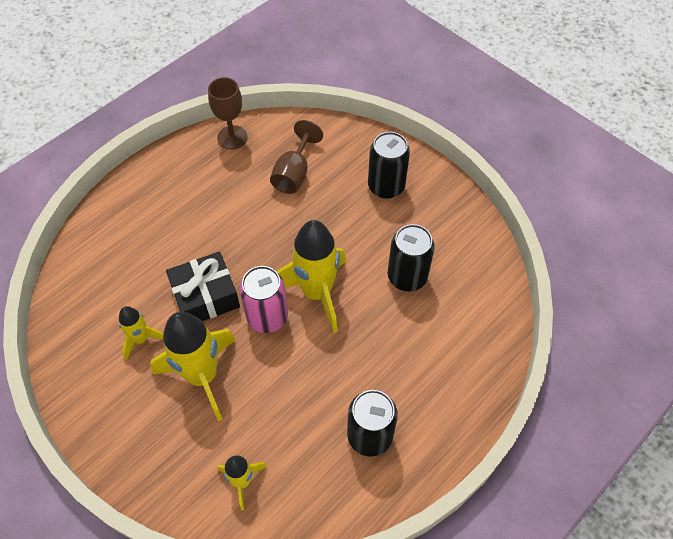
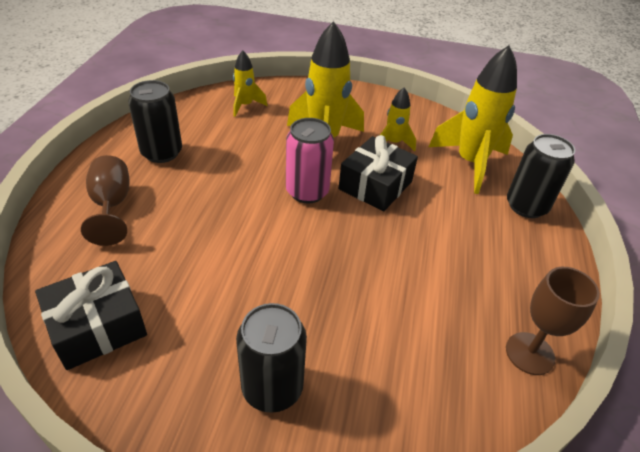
camera: 145 degrees right, 15 degrees down
(294, 173) = (407, 342): brown goblet -> brown goblet (112, 205)
(316, 292) = (276, 227): yellow rocket -> yellow rocket (470, 163)
(407, 277) = (183, 281): black can -> black can (526, 206)
(473, 269) = (97, 326): none -> black gift

